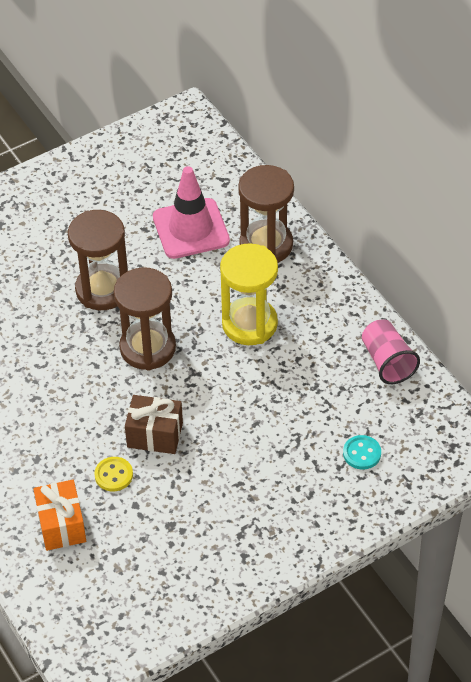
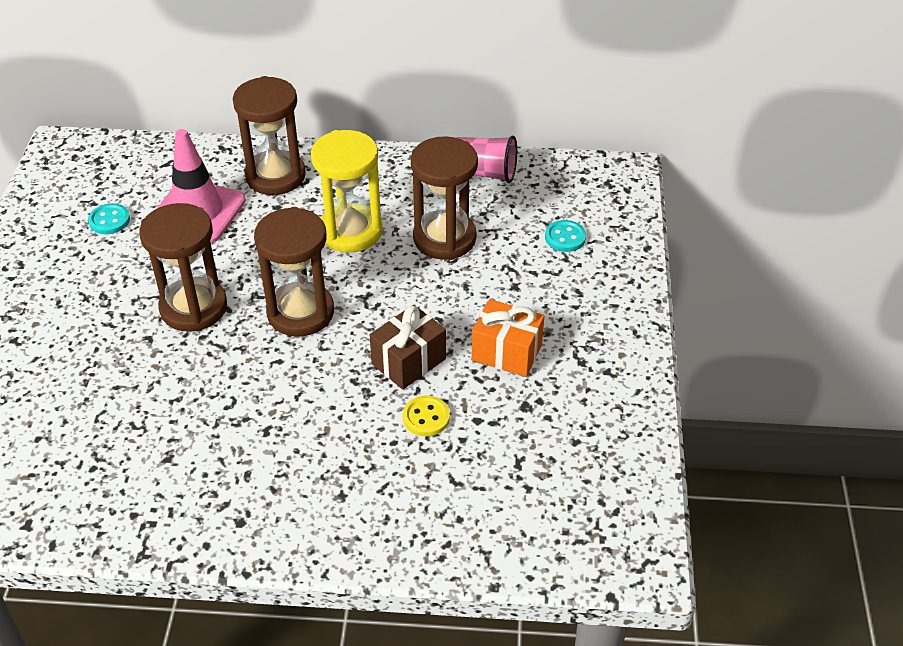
camera: 55 degrees left, 5 degrees down
(61, 525) = (448, 492): orange gift -> orange gift (506, 352)
(140, 190) = (109, 220): none -> turquoise button
(292, 381) = (444, 238): none -> brown hourglass

